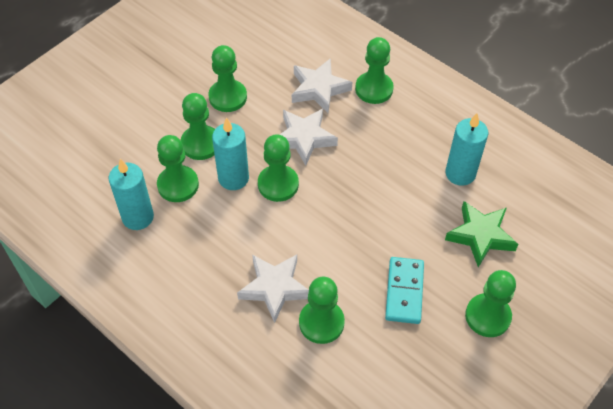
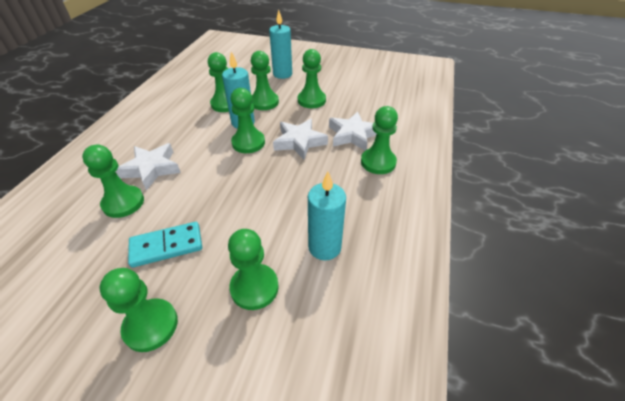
camera: 65 degrees right, 10 degrees down
(138, 217) = (193, 98): turquoise candle -> turquoise candle (282, 74)
(480, 236) = (254, 287): green star -> green pawn

